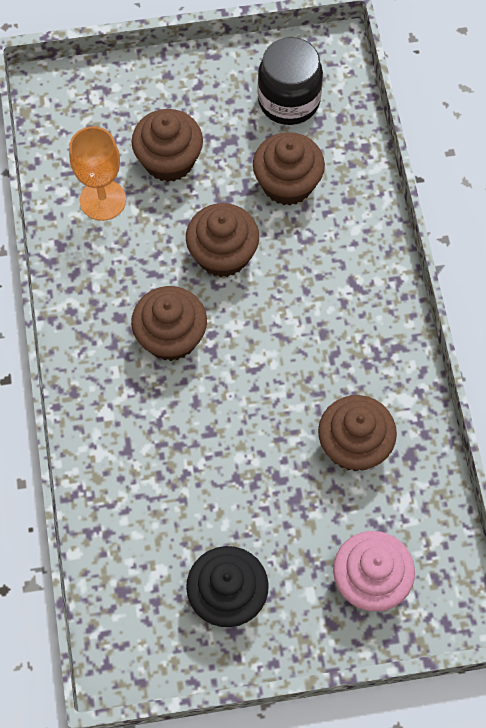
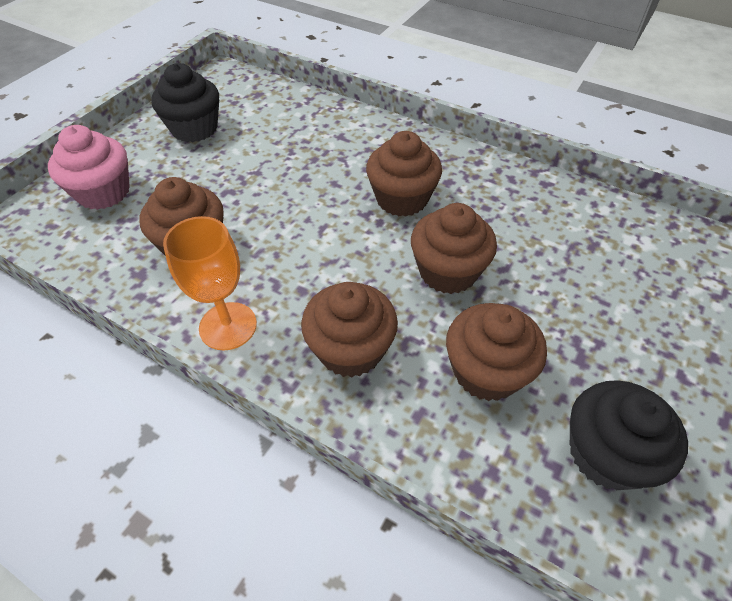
camera: 130 degrees right, 15 degrees down
(103, 200) = (574, 227): orange goblet -> orange goblet (228, 326)
(169, 160) = (589, 294): brown cupcake -> brown cupcake (350, 349)
(289, 101) = (606, 453): black jar -> black cupcake

